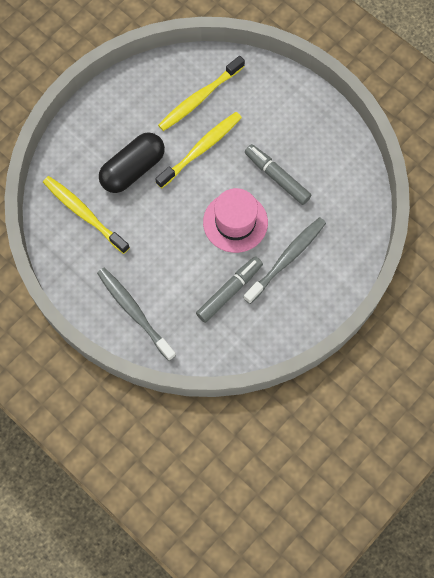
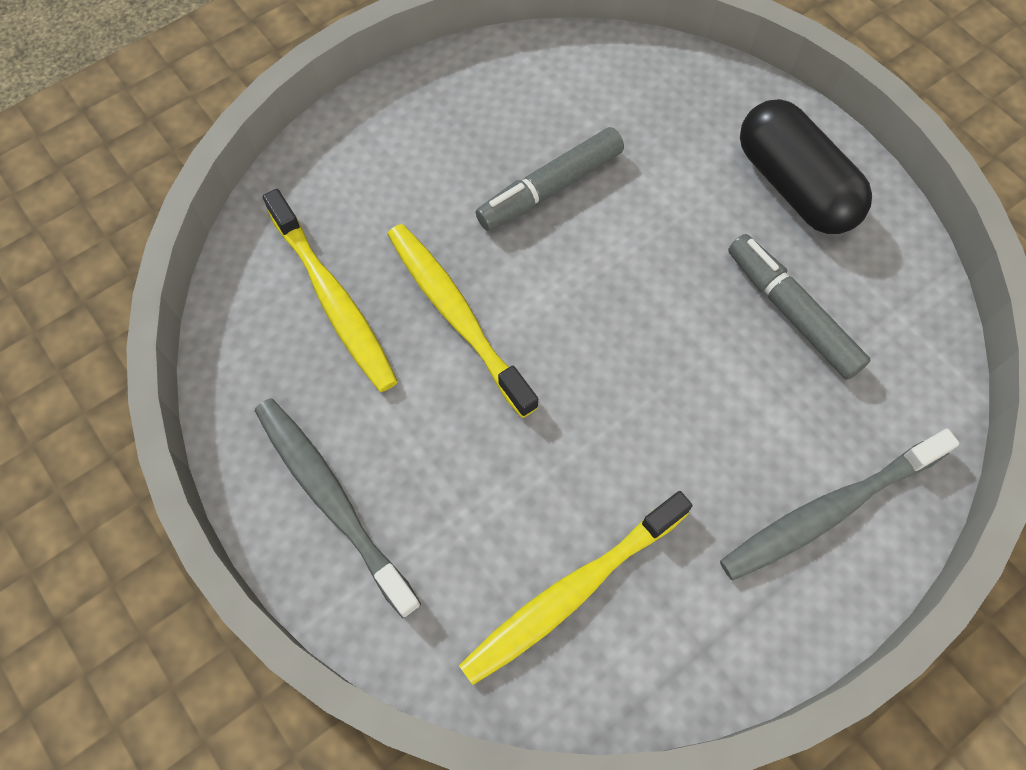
camera: 80 degrees left, 5 degrees down
(133, 169) = (477, 463): black capsule -> black capsule (794, 186)
(235, 222) = (638, 278): pink hat -> none
(286, 259) = (730, 201): grey toothbrush -> grey toothbrush (332, 500)

